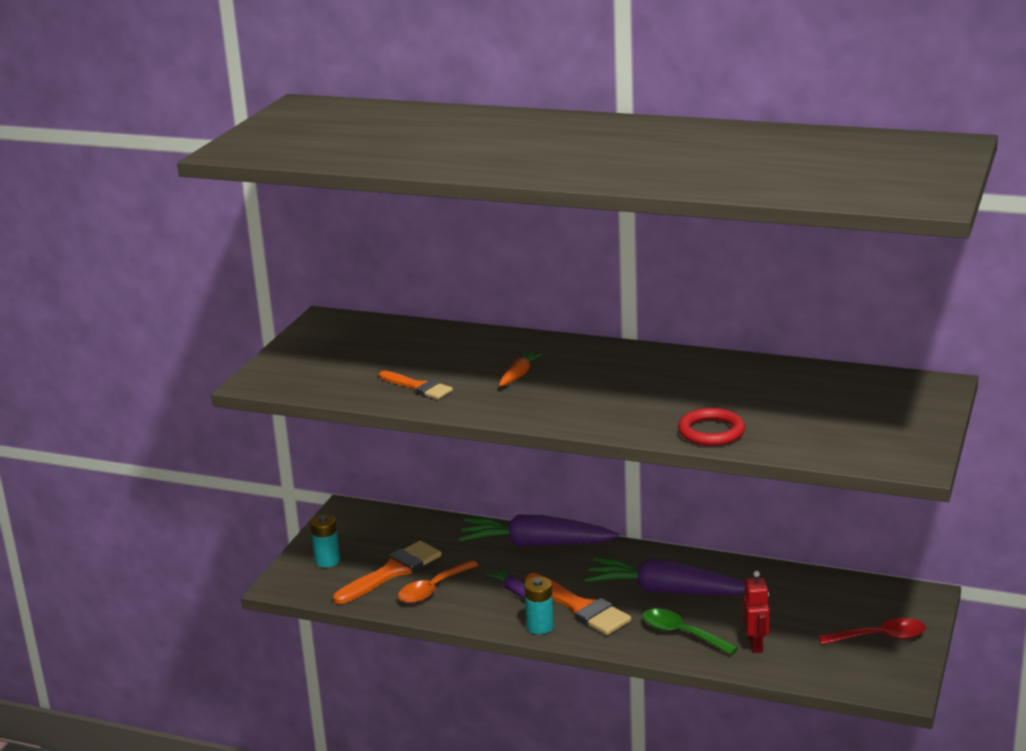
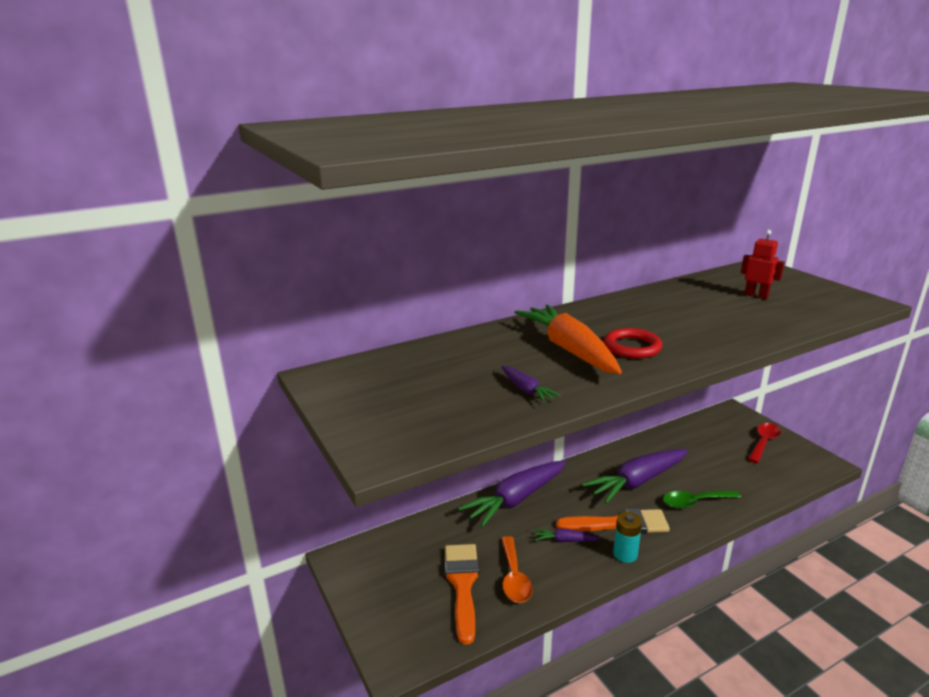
camera: 50 degrees left, 0 degrees up
(327, 561) = (397, 611): turquoise battery -> none
(418, 387) = (526, 390): orange brush -> purple carrot
(519, 375) = (569, 349): orange carrot -> orange carrot, size x2.22
(711, 431) = (758, 330): red ring -> red ring (632, 347)
(755, 645) = (734, 483): red robot -> red robot (756, 296)

